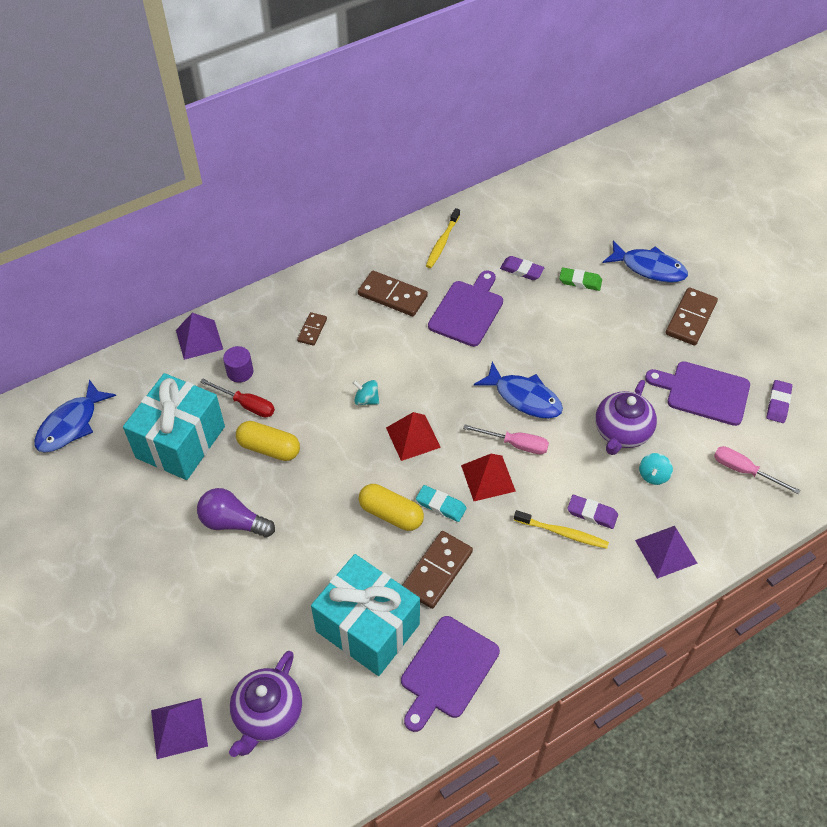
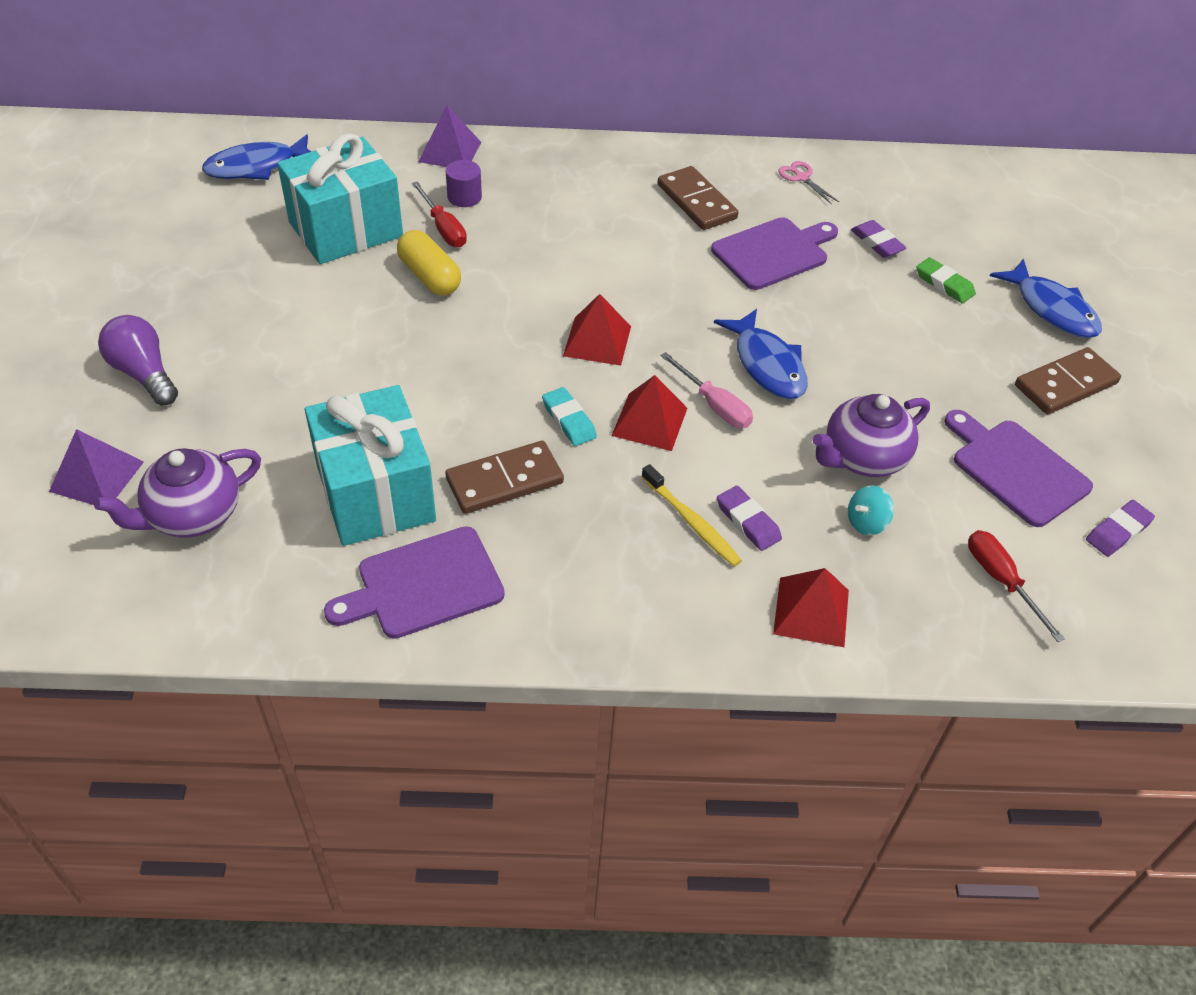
camera: 30 degrees right, 5 degrees down
(233, 522) = (329, 323): purple light bulb -> purple light bulb (144, 374)
(312, 330) = (576, 194): brown domino -> none
(366, 400) = (577, 282): turquoise spinning top -> none
(391, 514) = (504, 400): yellow capsule -> none
(442, 242) = (802, 178): yellow toothbrush -> pink scissors
(666, 551) = (811, 611): purple pyramid -> red pyramid
(743, 471) = (1001, 580): pink screwdriver -> red screwdriver

